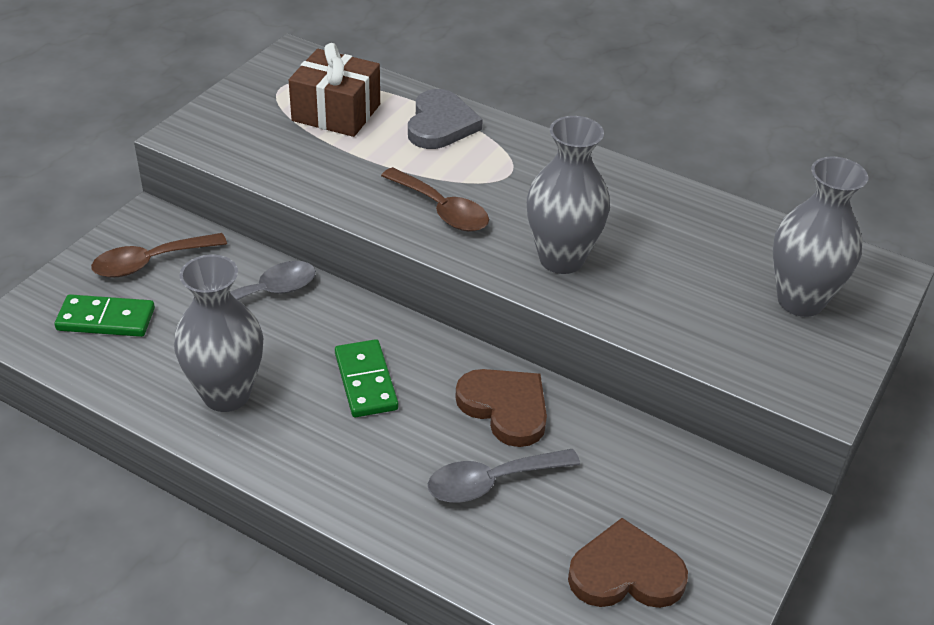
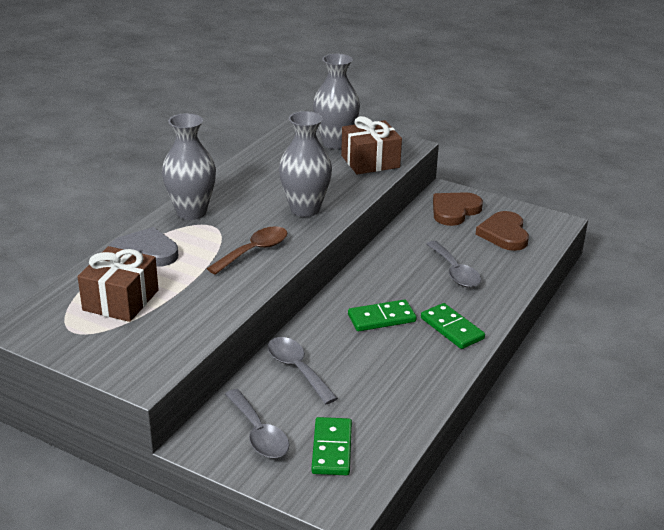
camera: 90 degrees left, 10 degrees down
(150, 262) = (259, 433): brown spoon -> grey spoon
(226, 394) = (404, 377): grey vase -> grey vase (191, 212)
(332, 459) = (452, 328): none -> green domino
(505, 408) = (395, 266): brown heart -> brown heart (454, 211)
(740, 340) = (370, 161): none -> brown gift

